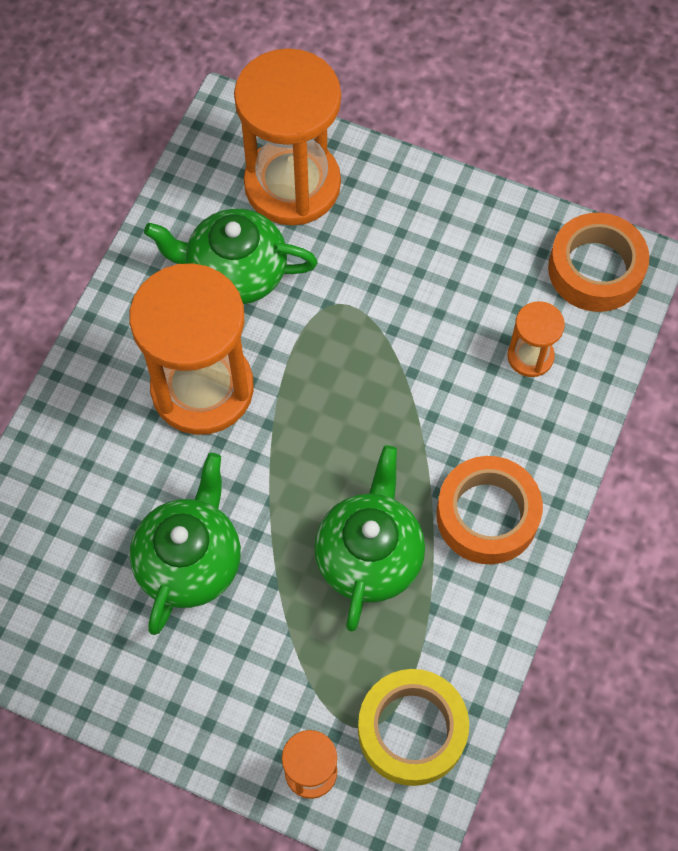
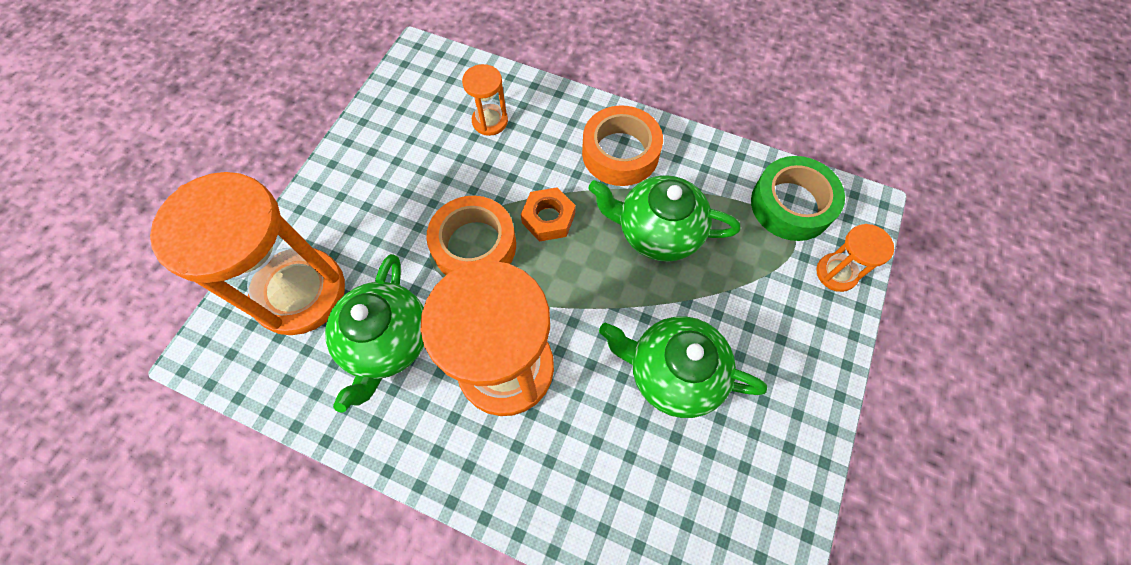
camera: 90 degrees left, 0 degrees up
(386, 428) = (548, 218): none -> orange nut
(412, 730) = (791, 205): yellow tape -> green tape
(595, 269) = (420, 78): orange tape -> orange tape (474, 245)

